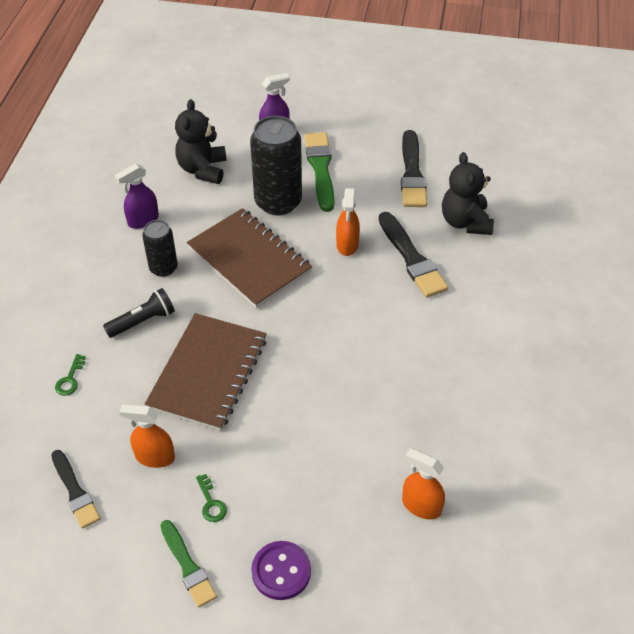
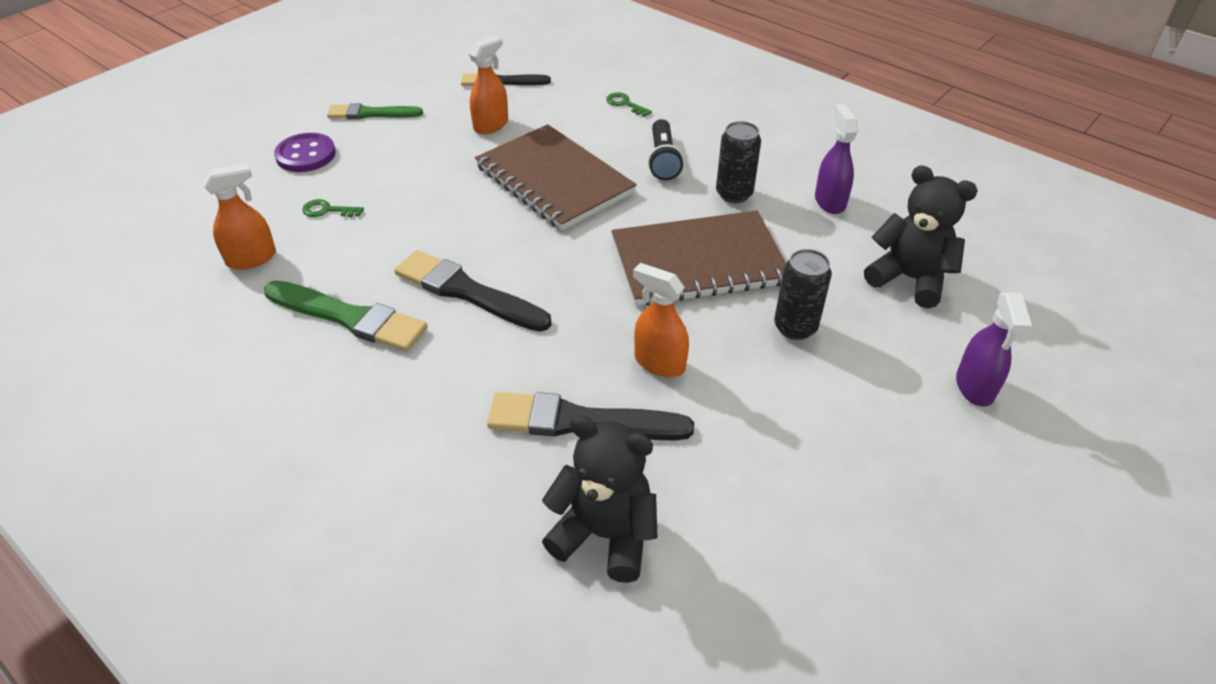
camera: 120 degrees right, 5 degrees down
(211, 503) = (411, 140): green key -> green key (327, 210)
(278, 202) = (795, 327): black can -> black can, size x0.57
(320, 168) = (849, 404): green brush -> green brush (349, 318)
(412, 173) = (772, 523): black brush -> black brush (467, 292)

